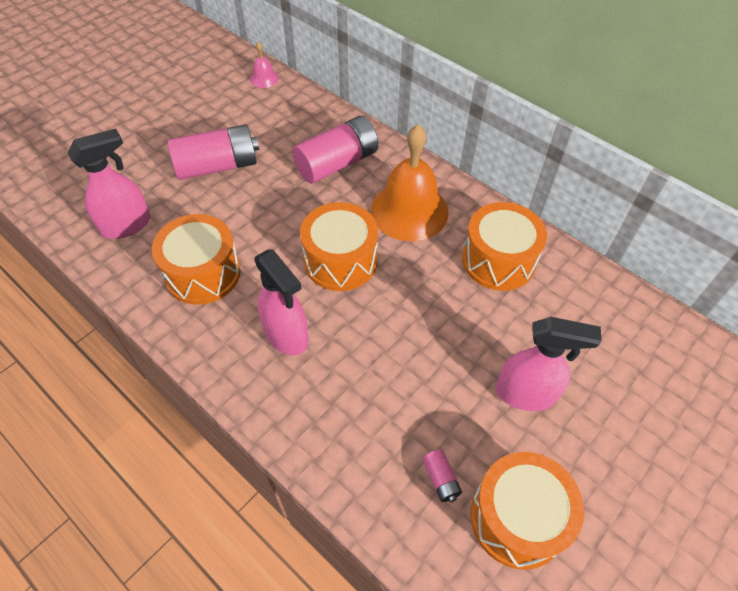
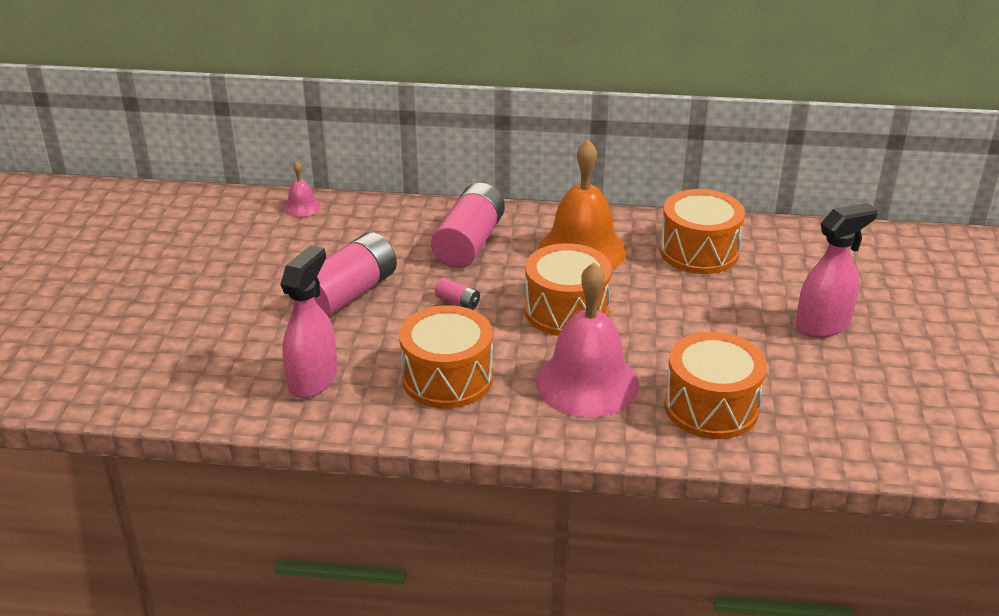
camera: 35 degrees left, 20 degrees down
(286, 335) = (587, 383): pink spray bottle -> pink bell
(440, 479) = (827, 407): pink battery -> pink battery (458, 302)
(517, 518) = (906, 399): orange drum -> orange drum (711, 407)

